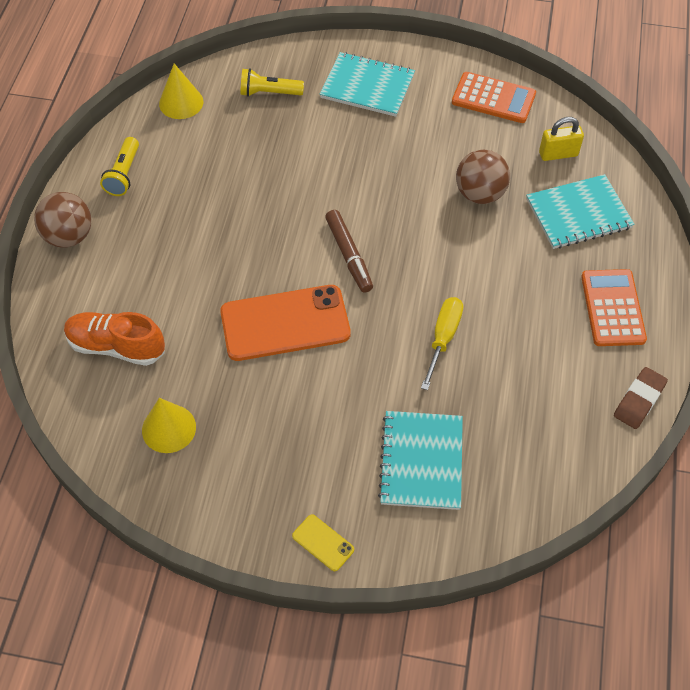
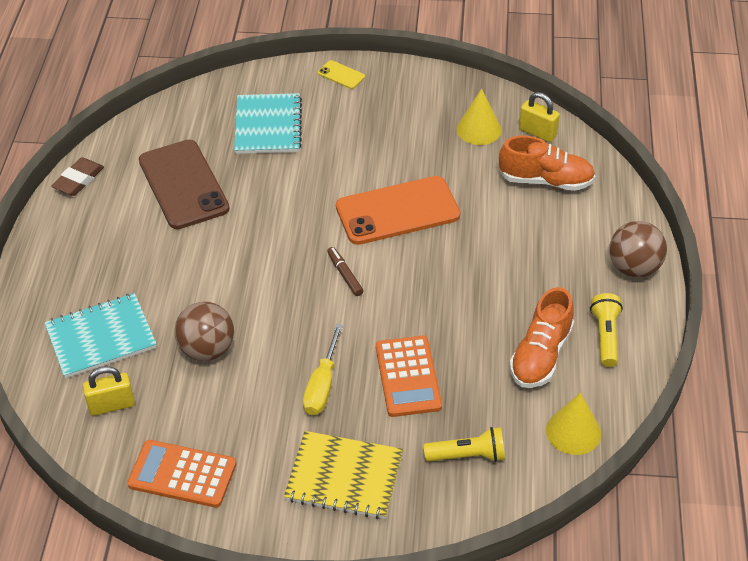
camera: 175 degrees right, 10 degrees down
(101, 416) = (537, 132): none -> yellow padlock
(186, 163) = (541, 355): none -> orange shoe
(349, 255) = (345, 274): brown marker -> brown marker, size x0.65
(367, 86) = (344, 477): turquoise notebook -> yellow notebook
(443, 339) = (249, 211): yellow screwdriver -> yellow screwdriver (322, 385)
(518, 381) = (183, 185): none -> brown phone
(613, 308) = (85, 249): orange calculator -> orange calculator (408, 377)

